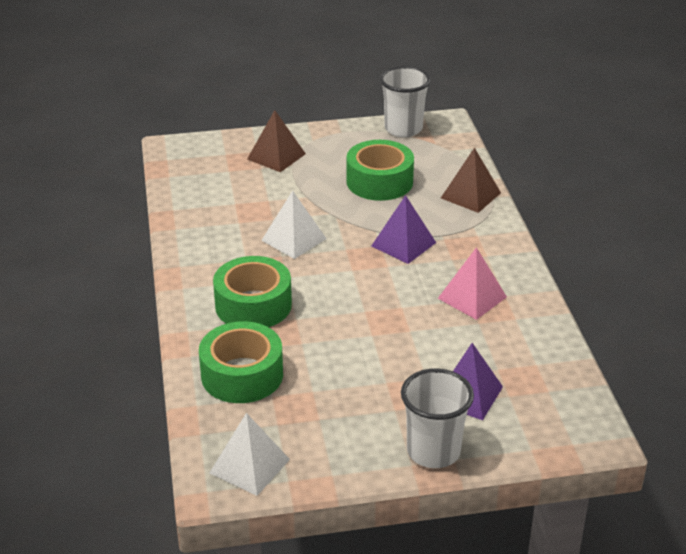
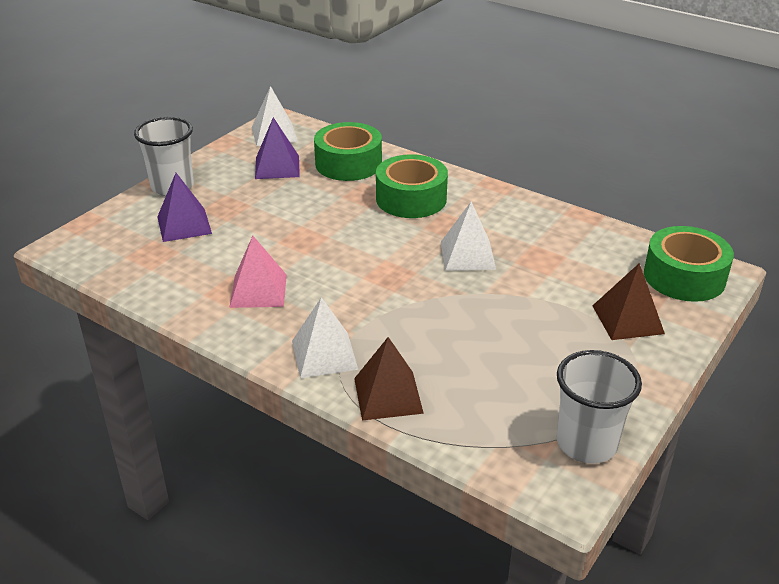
camera: 135 degrees right, 0 degrees up
(379, 182) = (494, 353): green tape -> green tape (684, 277)
(403, 244) = (376, 303): purple pyramid -> purple pyramid (277, 167)
(479, 233) = (324, 354): none -> white pyramid

